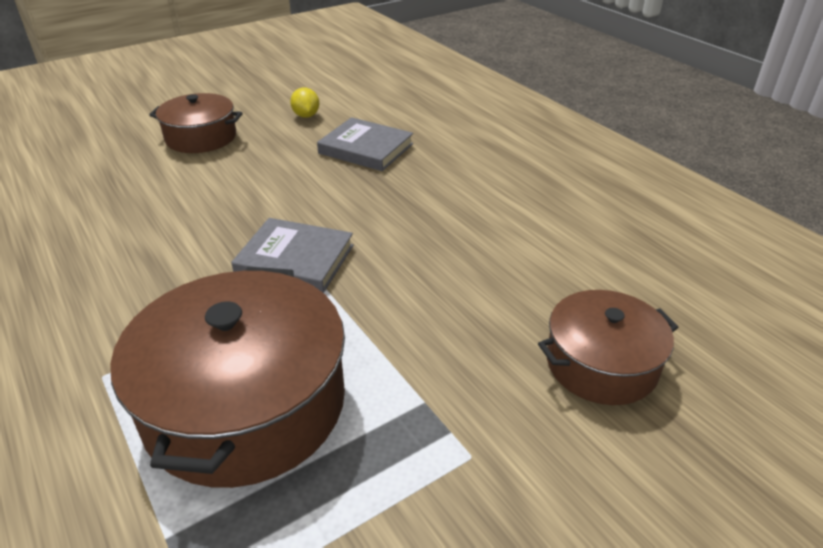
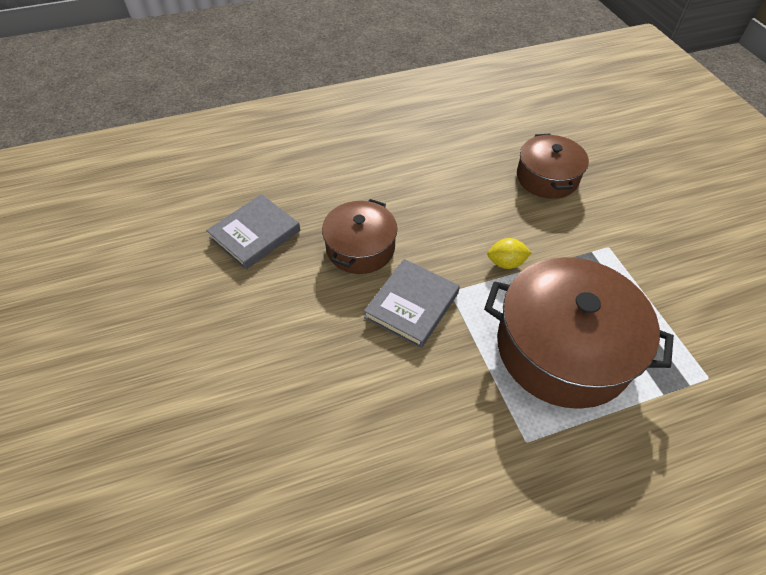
camera: 75 degrees left, 15 degrees up
(201, 137) = (154, 368): brown pot -> brown pot (360, 248)
(306, 116) = (159, 269): yellow lemon -> yellow lemon (506, 263)

